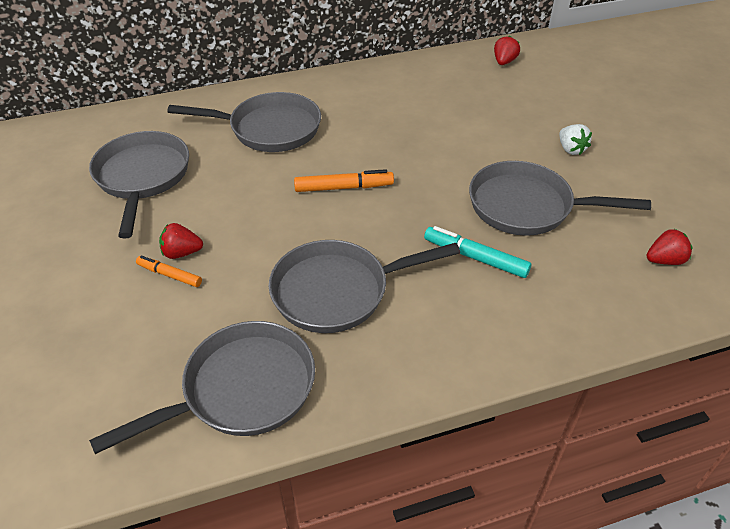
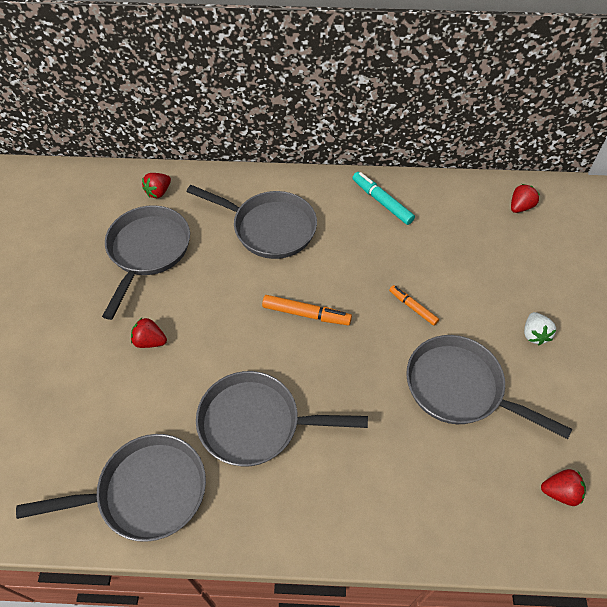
camera: 20 degrees right, 10 degrees up
(132, 126) = (158, 192): none -> red strawberry
(170, 275) = (133, 360): orange marker -> orange marker (413, 307)
(475, 257) = (387, 428): turquoise marker -> turquoise marker (382, 202)

